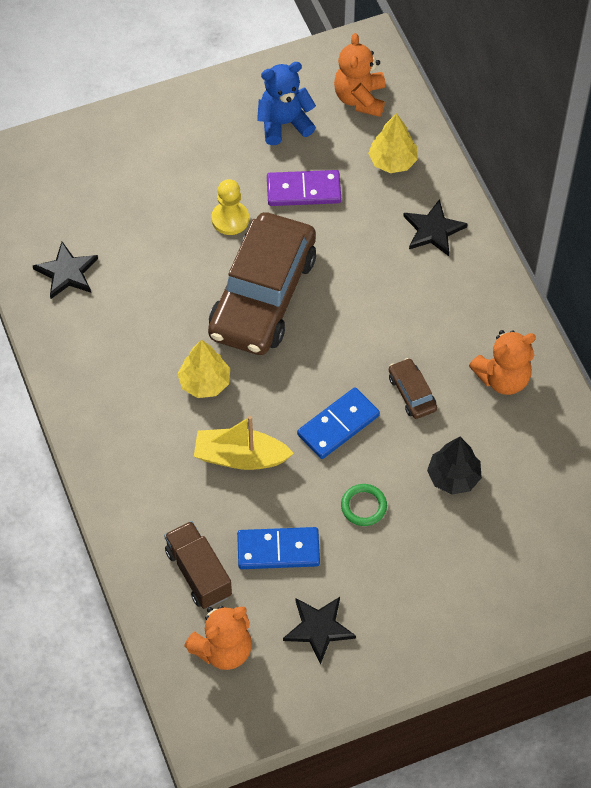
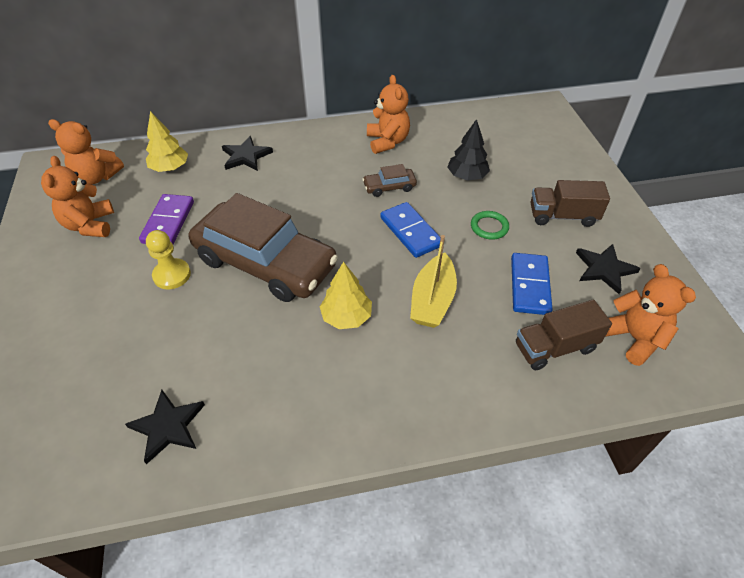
camera: 80 degrees left, 10 degrees down
(284, 123) = (90, 225): blue teddy bear -> orange teddy bear
(401, 587) = (562, 216): none -> brown truck

